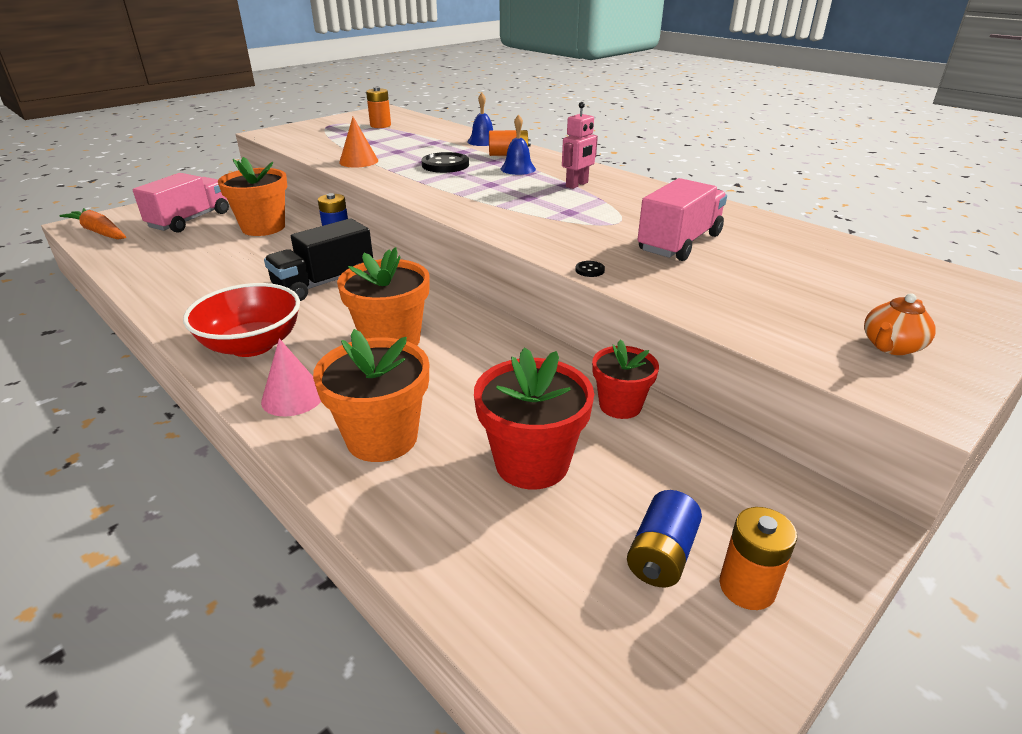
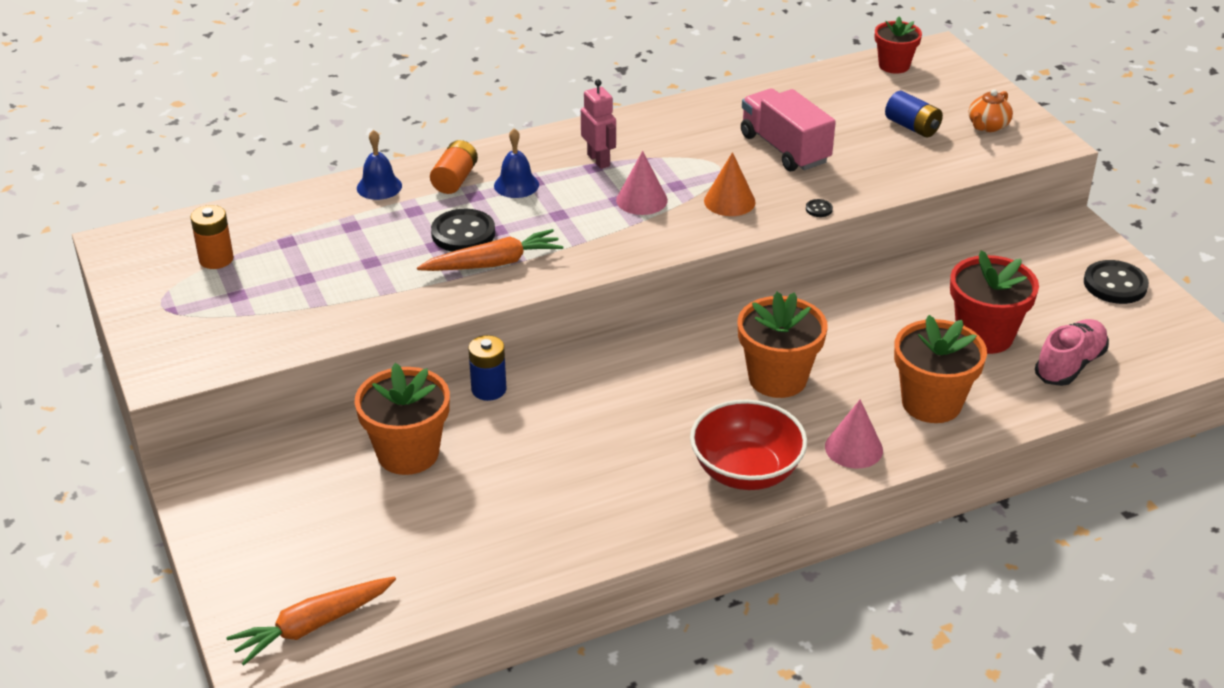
camera: 70 degrees left, 5 degrees up
(190, 220) = (326, 527): pink truck -> none
(324, 283) = (622, 411): black truck -> none
(358, 161) = (395, 299): orange cone -> orange cone (729, 201)
(414, 176) = (493, 263): none -> orange carrot
(509, 553) = (1069, 365): none -> pink shoe
(535, 204) = (641, 200): none -> pink cone
(620, 405) = (929, 277): red flower pot -> red flower pot (894, 65)
(661, 555) = (1084, 306): blue battery -> blue battery (912, 127)
(747, 587) = (1115, 284): orange battery -> black button
(891, 346) = (987, 126): orange teapot -> orange teapot turned 60 degrees clockwise

